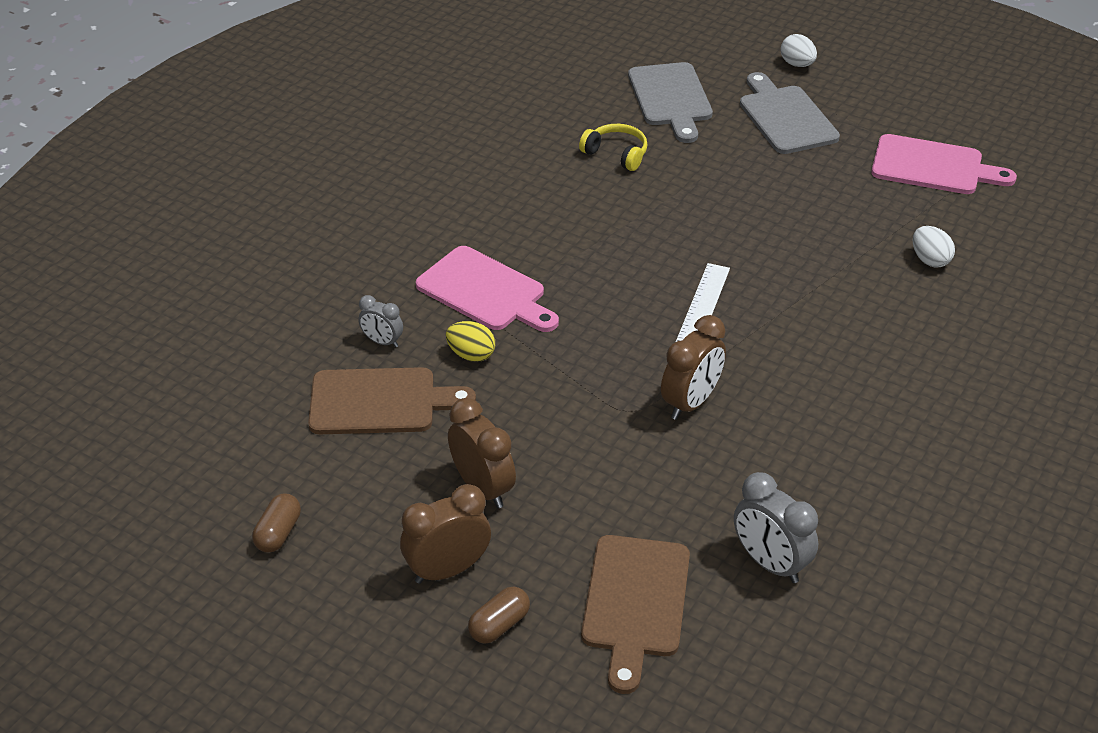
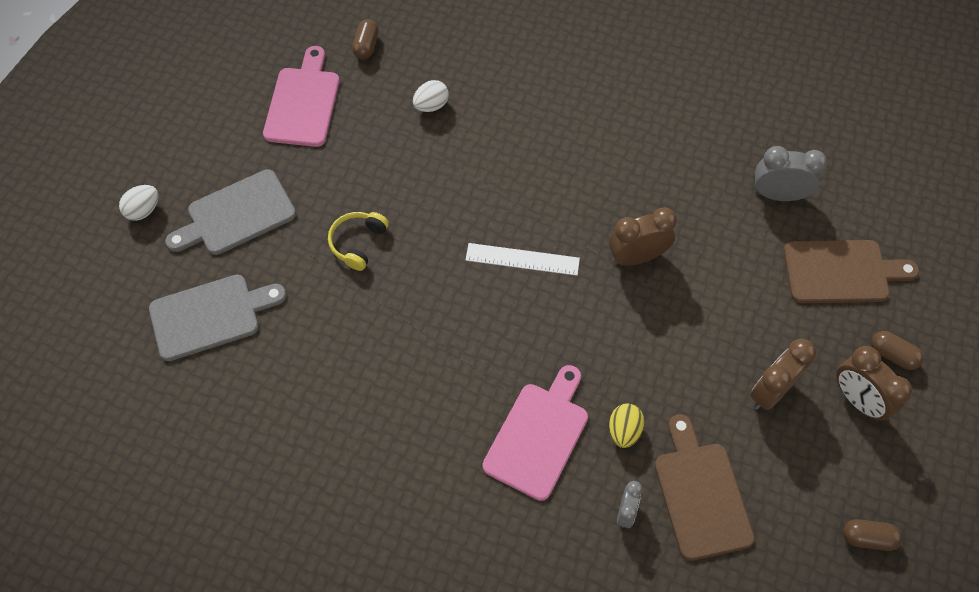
camera: 100 degrees left, 20 degrees up
(616, 154) = (311, 353): yellow headphones -> yellow headphones (358, 243)
(690, 402) = (636, 257): brown clock -> brown clock turned 45 degrees counterclockwise
(770, 563) = (778, 195): grey clock -> grey clock turned 120 degrees counterclockwise
(1022, 218) = (366, 46): none -> brown capsule

